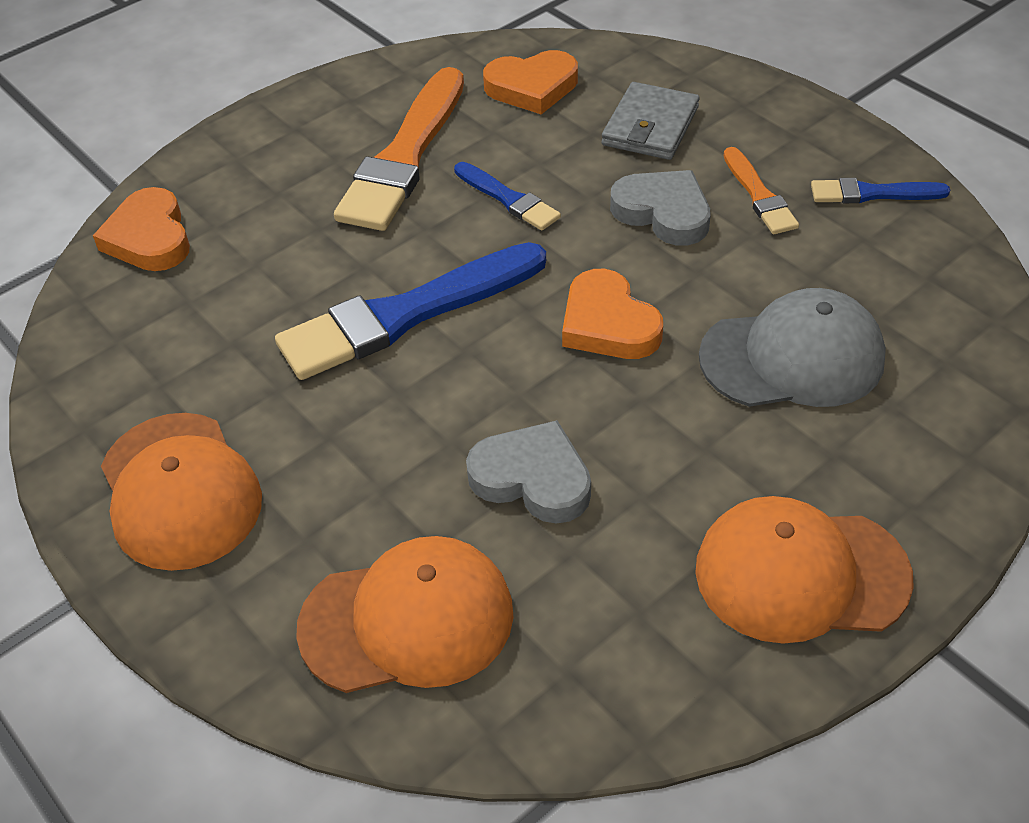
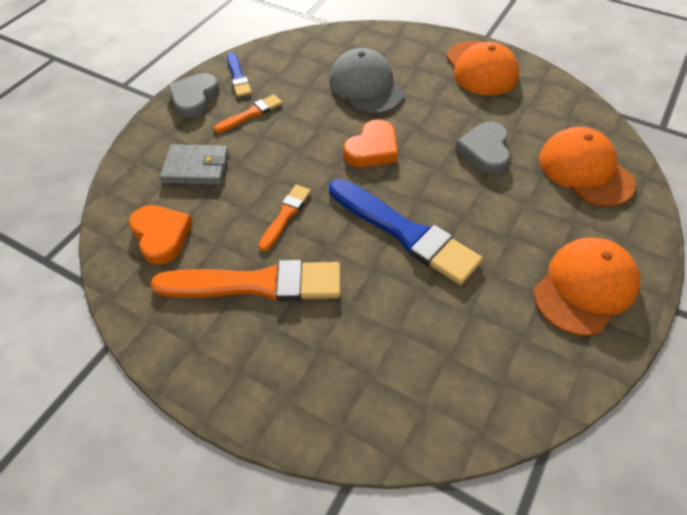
camera: 110 degrees left, 5 degrees up
(149, 237) = (399, 417): orange heart -> none
(508, 199) = (285, 215): blue brush -> orange brush
(663, 212) = (277, 146): grey heart -> grey heart (194, 98)

